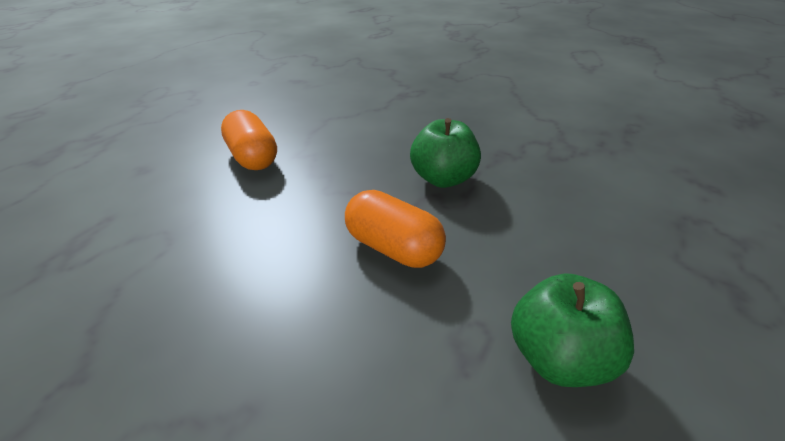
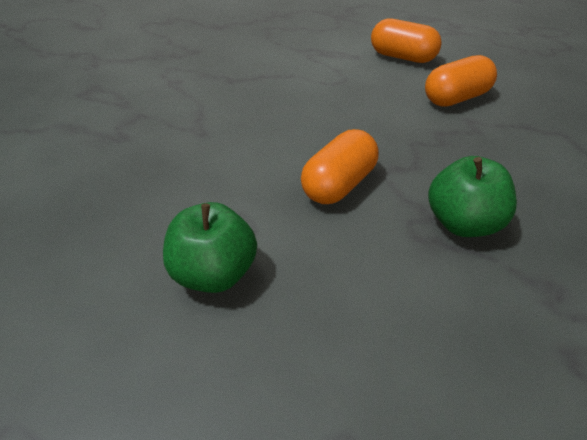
camera: 90 degrees right, 5 degrees up
(141, 181) = (402, 57): none -> orange capsule

